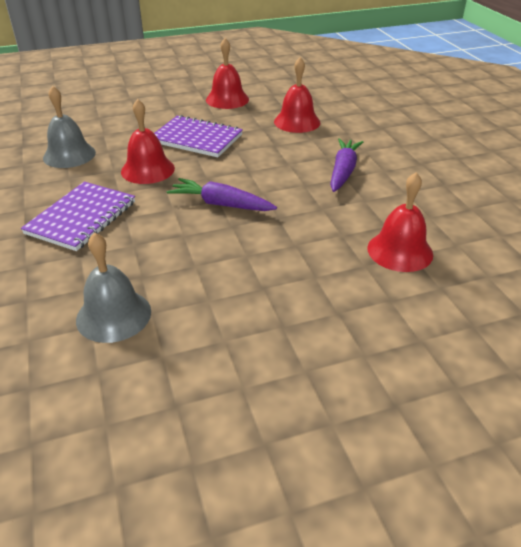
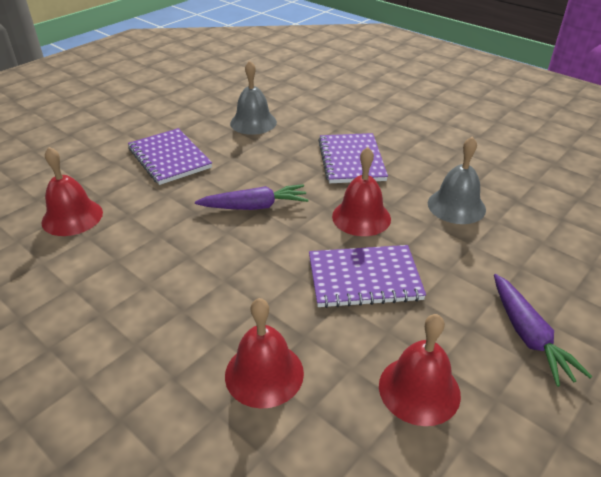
camera: 150 degrees right, 0 degrees up
(265, 292) = (169, 158): none -> purple notebook
(343, 171) = (152, 292): purple carrot -> purple carrot (528, 335)

